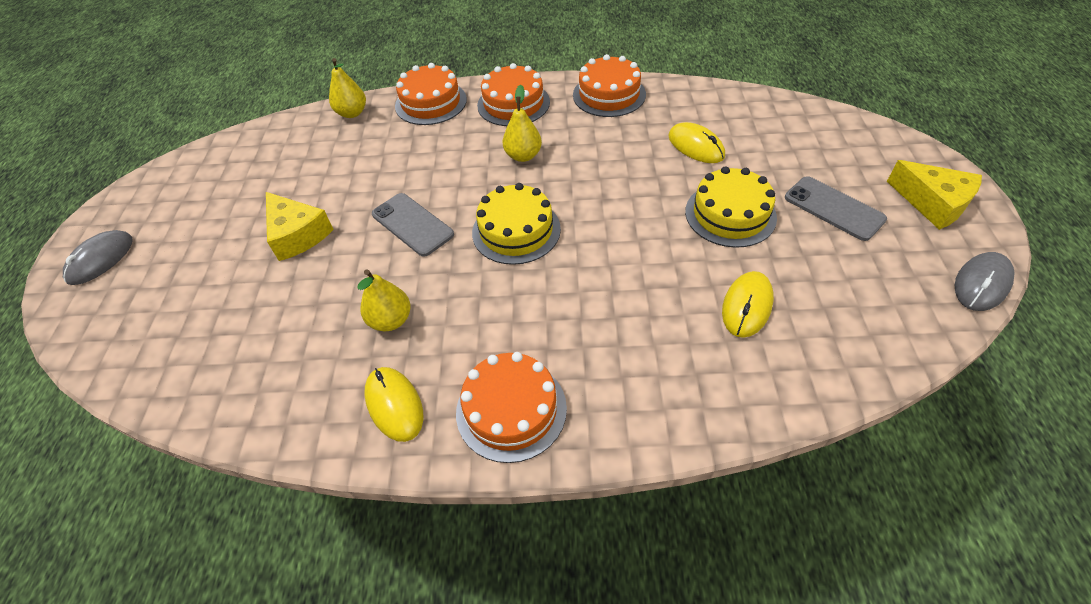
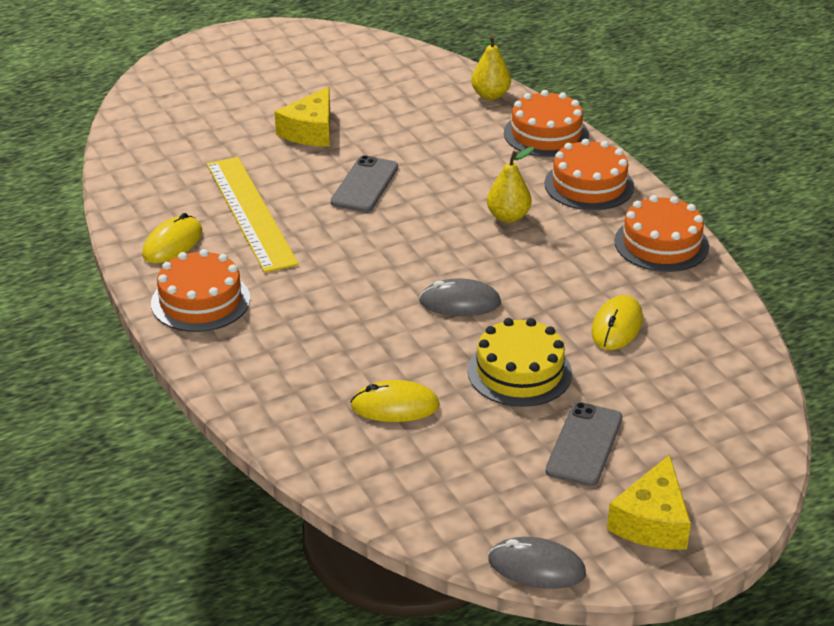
camera: 60 degrees right, 15 degrees down
(100, 259) = (222, 54): grey mouse -> grey mouse (460, 302)
(391, 320) = (250, 213): yellow pear -> yellow ruler
(516, 230) = (398, 244): yellow cake -> none

